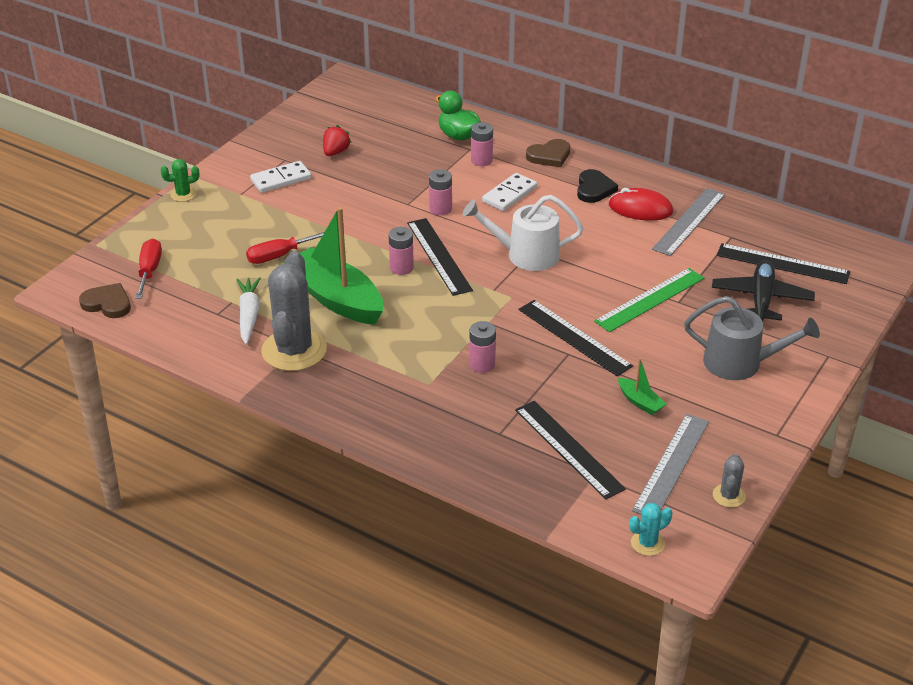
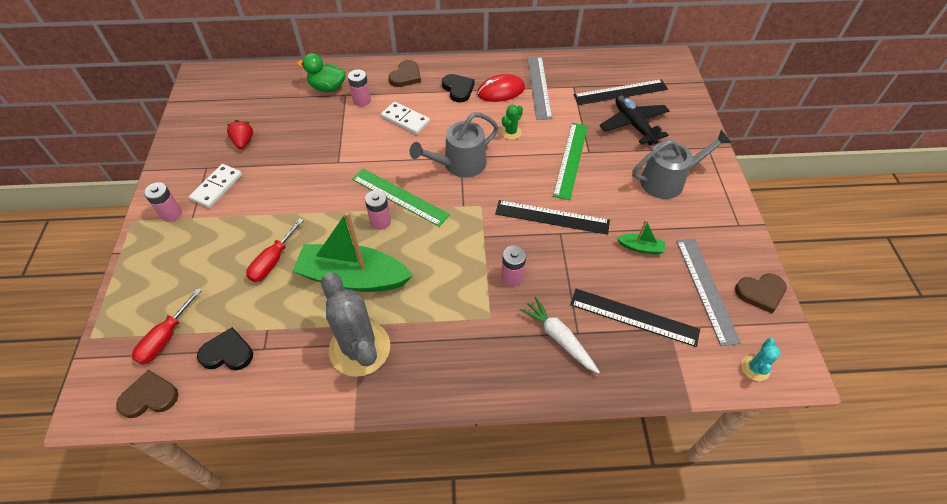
camera: 35 degrees left, 15 degrees up
(149, 271) = (165, 338): red screwdriver -> red screwdriver turned 120 degrees counterclockwise
(183, 194) = (139, 243): green cactus -> green cactus (511, 132)
(187, 303) = (227, 353): none -> black heart
(249, 315) = (293, 334): white carrot -> white carrot (559, 338)
(438, 256) = (399, 197): black ruler -> green ruler
(440, 209) = (366, 155): pink battery -> pink battery (171, 214)
(509, 194) = (405, 120): white domino -> white domino turned 60 degrees counterclockwise
(526, 255) = (460, 164): white watering can -> grey watering can
(728, 496) = (760, 293): grey cactus -> brown heart

